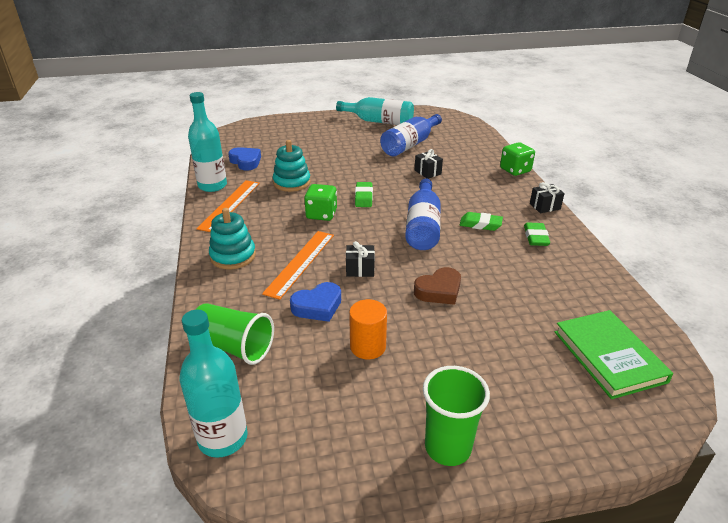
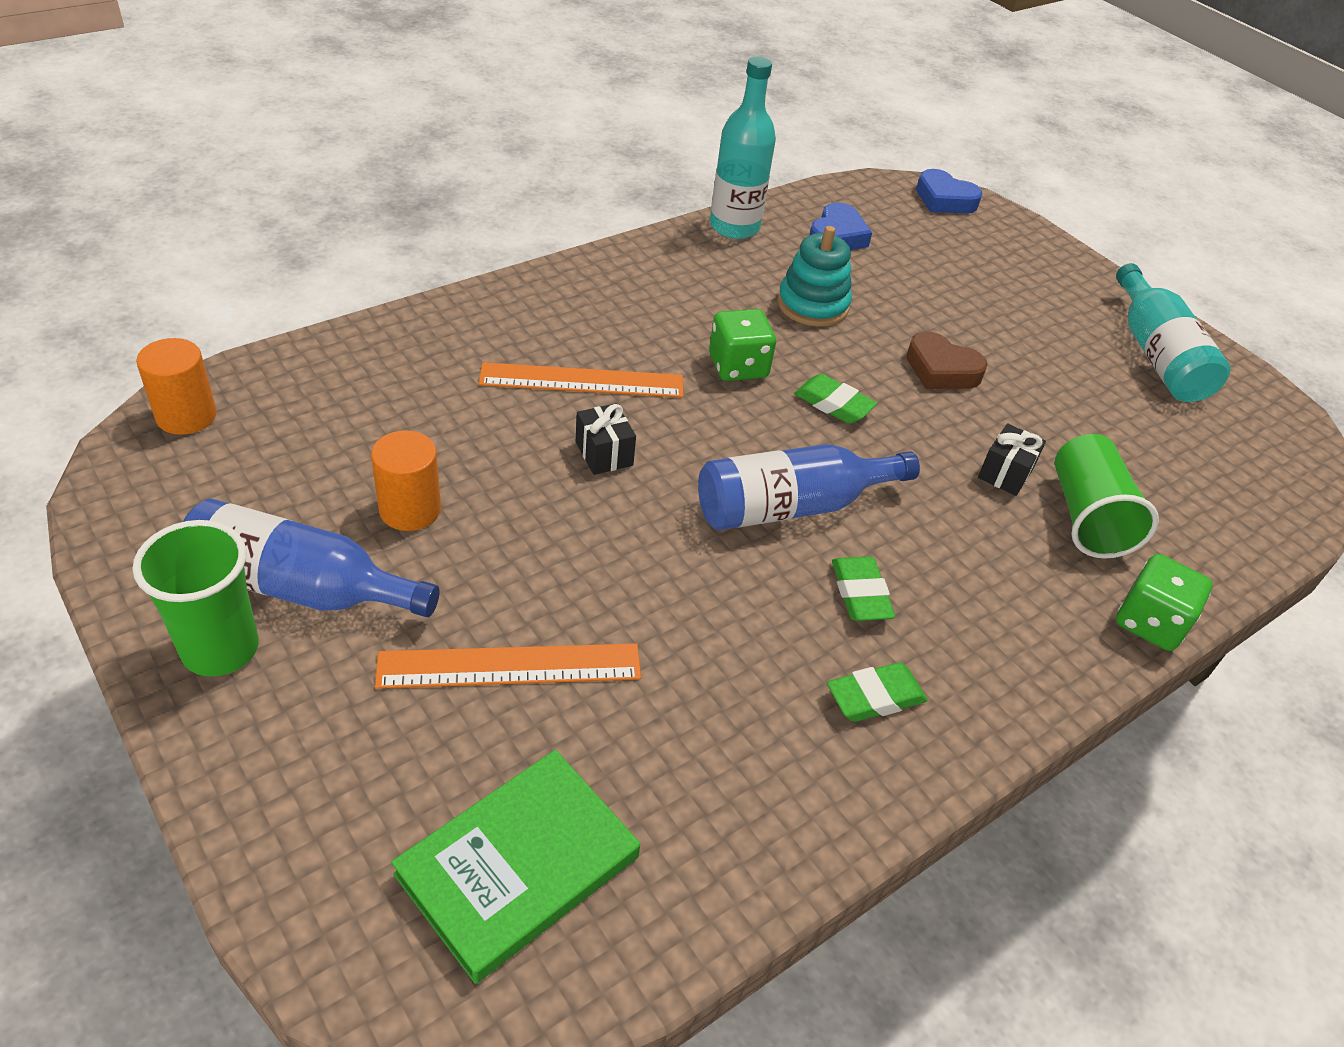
camera: 60 degrees right, 10 degrees up
(223, 438) = (186, 416): turquoise bottle -> orange cylinder
(230, 205) = (693, 261): orange ruler -> orange ruler (510, 666)
(233, 256) = (559, 307): turquoise stacking toy -> none
(233, 347) = (356, 372): green cup -> green cup (1086, 517)
(318, 306) = (482, 429): blue heart -> blue heart (944, 199)
(364, 197) = (833, 404): green eraser -> green eraser turned 60 degrees clockwise
(410, 144) = (1100, 422): blue bottle -> blue bottle (300, 587)
(439, 291) = (598, 569): brown heart -> brown heart (941, 370)
(544, 206) = (1022, 700): black gift -> none

